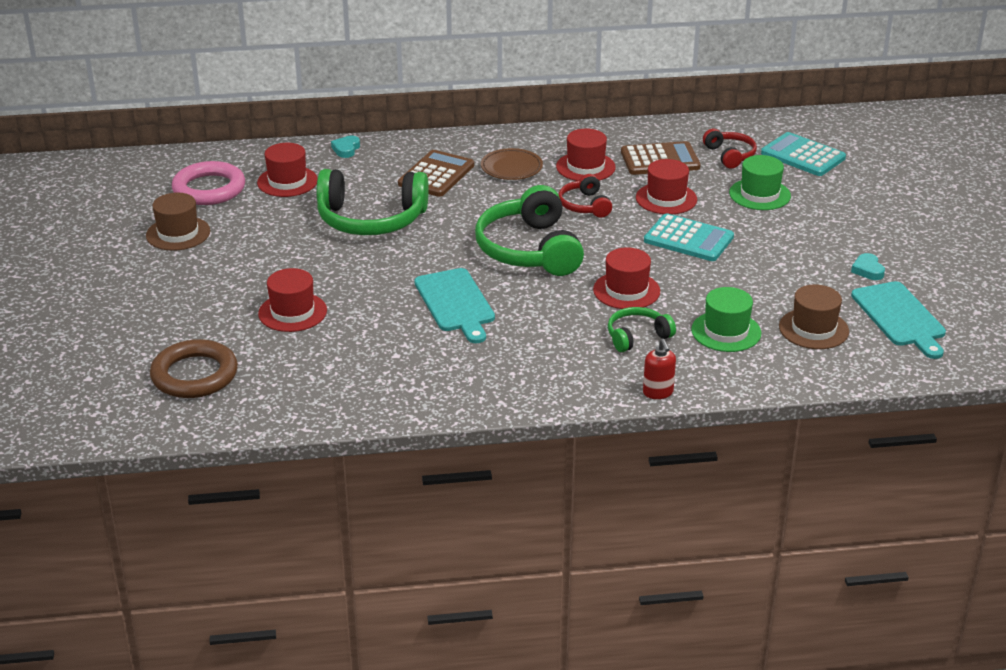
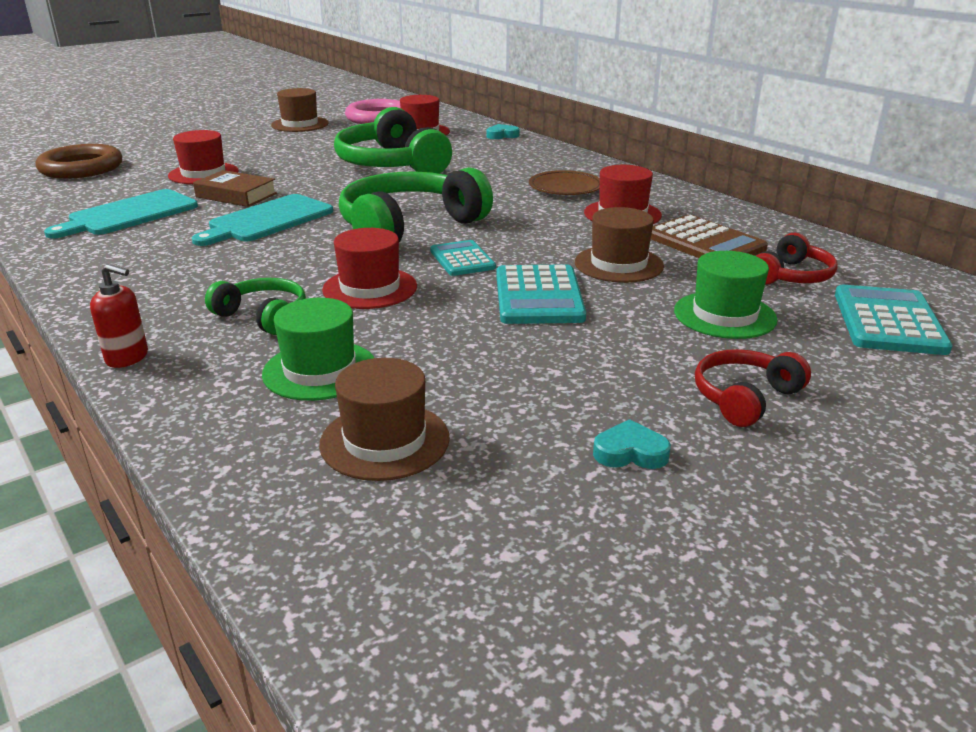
camera: 60 degrees right, 5 degrees down
(376, 306) = (236, 195): none -> brown book
(436, 175) = (505, 167): brown calculator -> none
(585, 205) = (538, 230): red headphones -> red headphones (745, 398)
(609, 247) = (462, 259): none -> turquoise calculator
(658, 392) = (127, 357): red soap dispenser -> red soap dispenser turned 120 degrees counterclockwise
(666, 198) = (618, 264): red hat -> brown hat
(867, 270) = (630, 452): turquoise heart -> turquoise heart turned 45 degrees clockwise
(900, 317) = (504, 526): turquoise cutting board -> turquoise cutting board (129, 214)

